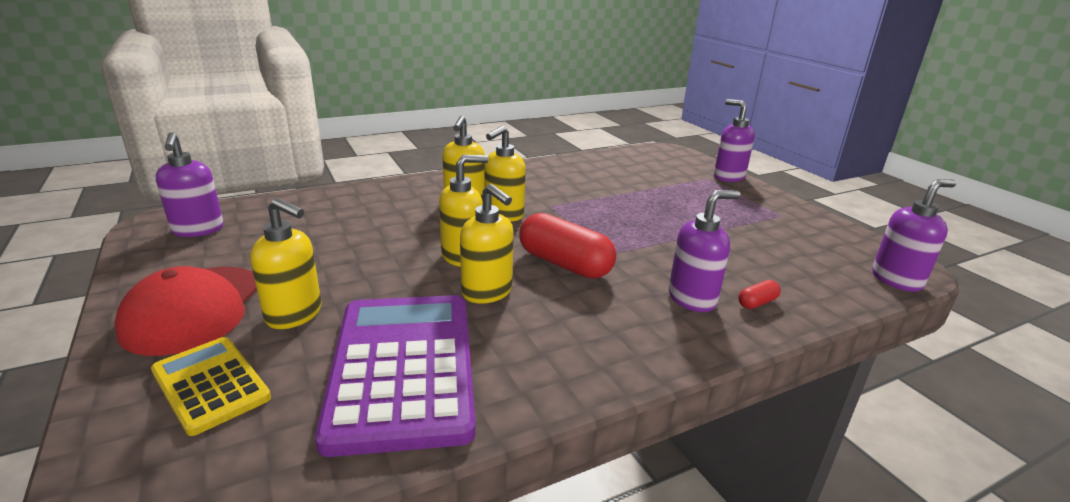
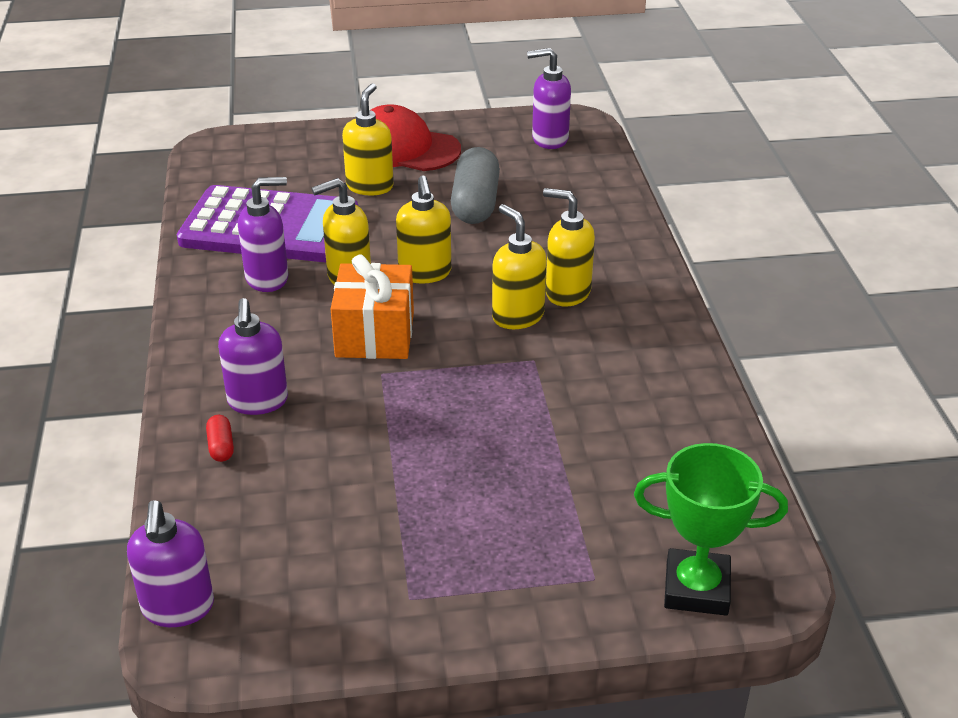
camera: 110 degrees right, 10 degrees up
(210, 385) = (304, 160): yellow calculator -> none
(294, 315) = (370, 186): yellow soap dispenser -> yellow soap dispenser turned 150 degrees clockwise
(332, 250) = (475, 203): none -> grey capsule
(564, 264) = (375, 335): red capsule -> orange gift
(686, 160) = (696, 588): none -> green trophy
(728, 177) = (593, 613): purple soap dispenser -> purple soap dispenser (268, 278)

